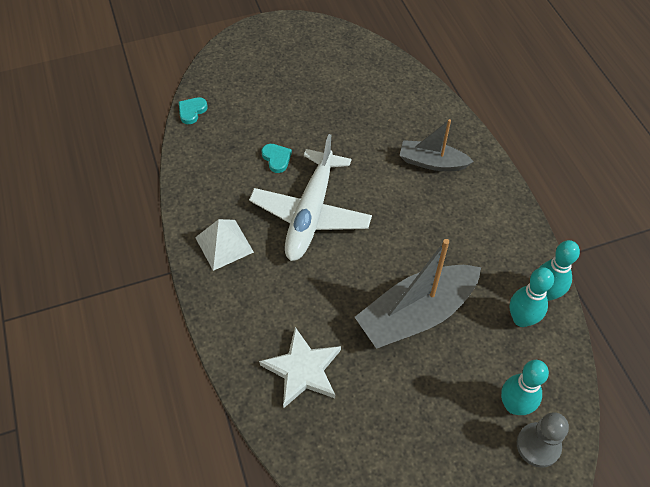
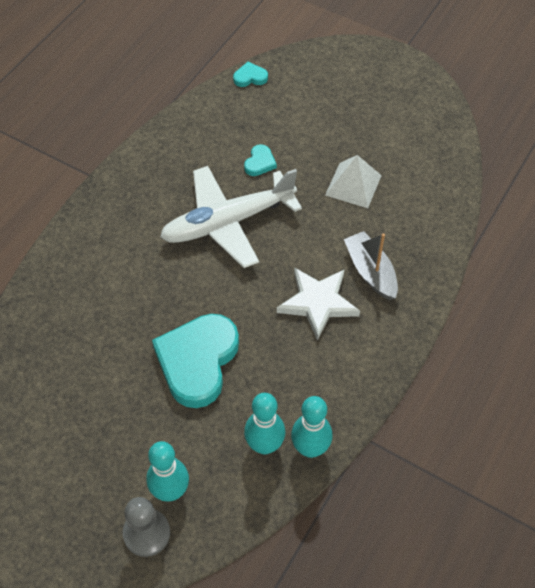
camera: 50 degrees right, 0 degrees up
(224, 244) = (143, 188): white pyramid -> white pyramid (353, 185)
(302, 370) = (76, 317): white star -> white star (318, 303)
(416, 314) = (197, 361): grey boat -> turquoise heart

